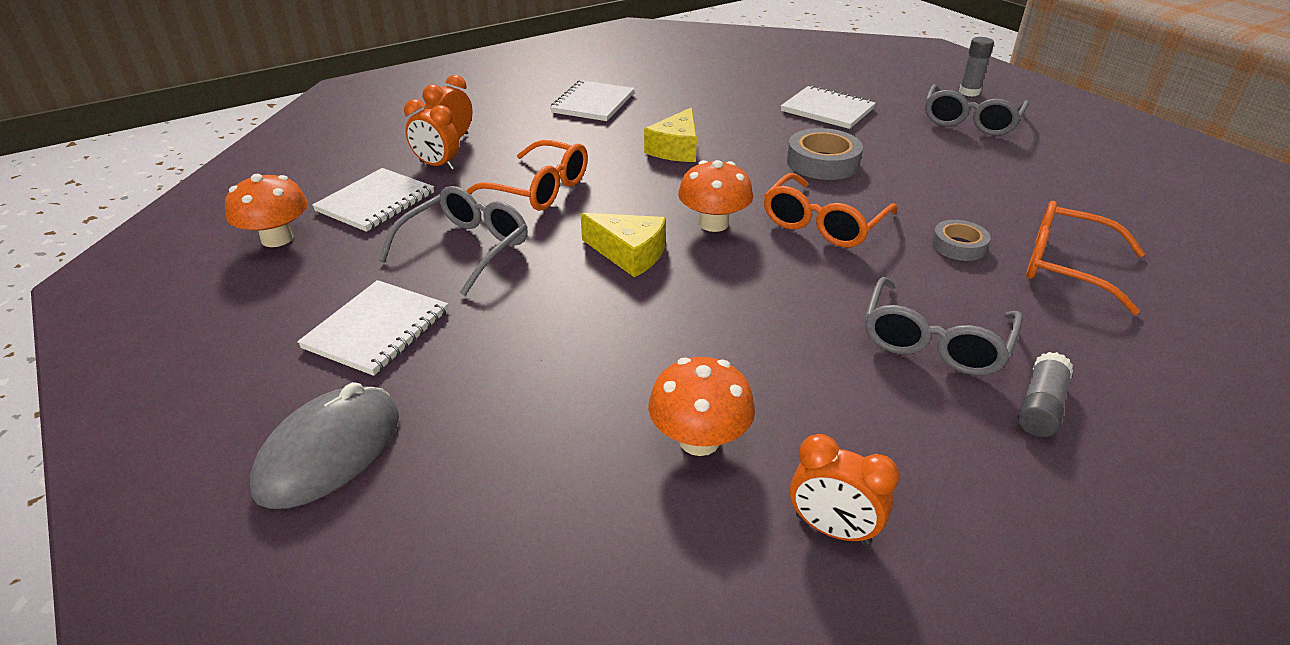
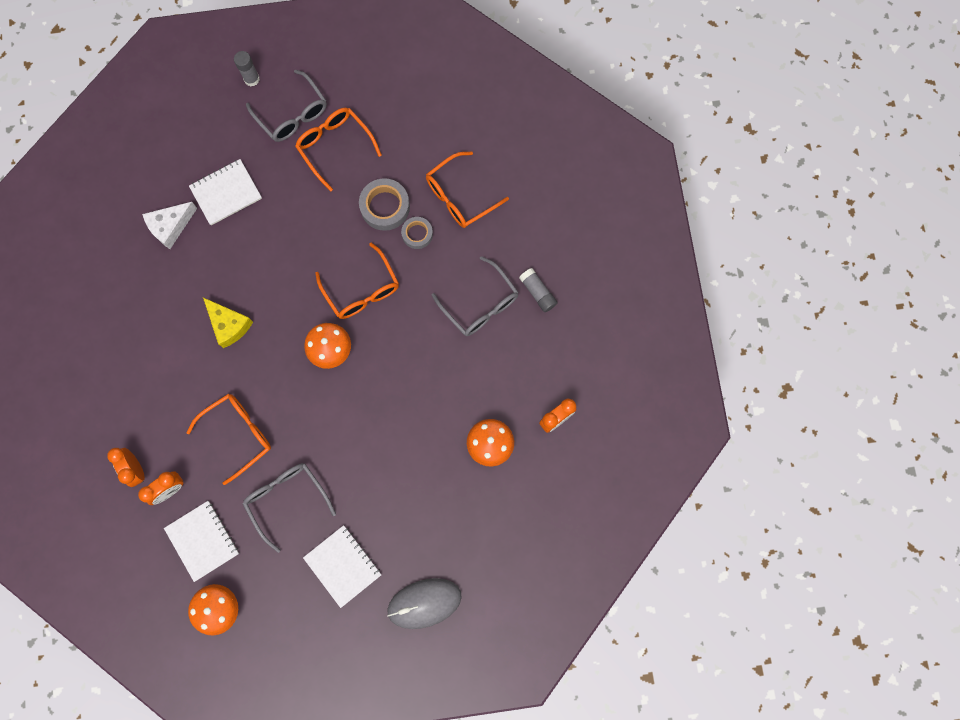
camera: 65 degrees left, 40 degrees up
(329, 452) = (424, 603): grey mouse -> grey mouse turned 75 degrees counterclockwise
(593, 103) = (126, 348): white notebook -> none
(629, 254) = (337, 411): yellow cheese -> none
(752, 93) = (170, 227): none -> white cheese
(823, 162) = (295, 244): grey tape -> grey tape (385, 207)
(977, 155) = (335, 146): none -> orange glasses

